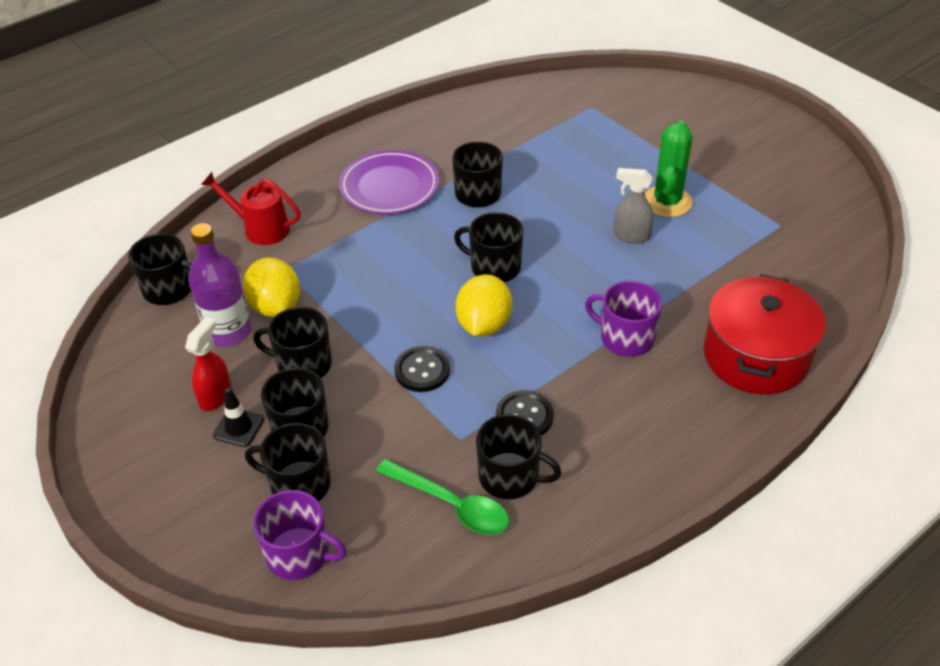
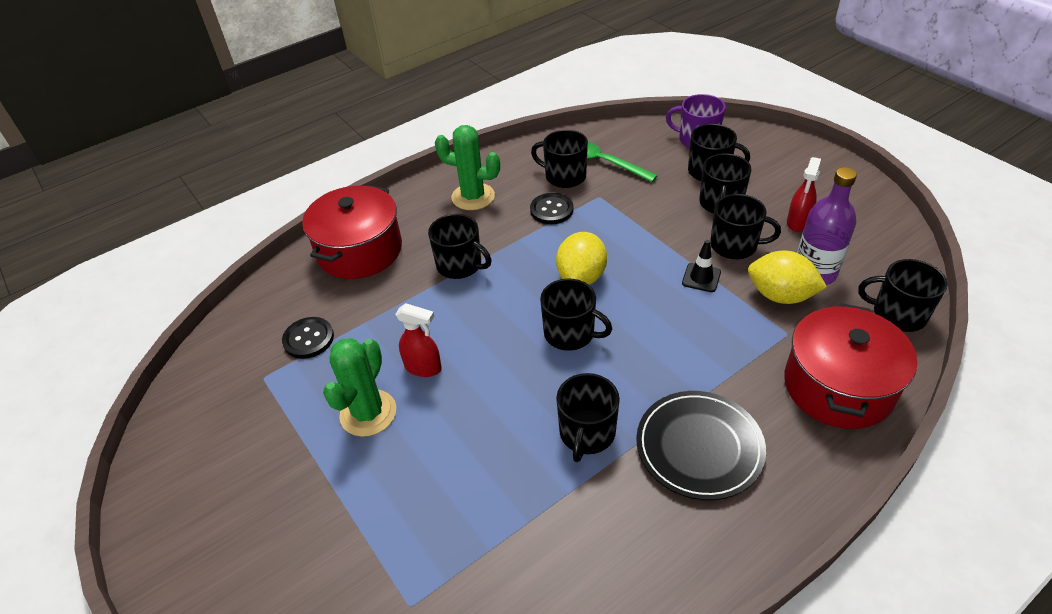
camera: 175 degrees left, 0 degrees up
(238, 427) = (768, 202): black traffic cone -> black traffic cone (701, 278)
(260, 228) = (838, 386): red watering can -> red pot
(275, 306) = (780, 295): yellow lemon -> yellow lemon turned 45 degrees counterclockwise
(389, 186) = (699, 447): purple plate -> black plate
(422, 370) = (632, 240): black button -> black button (308, 339)
(625, 338) = (460, 265): purple mug -> black mug
(631, 236) = (423, 367): grey spray bottle -> red spray bottle
(636, 439) = (473, 197): none -> green cactus

